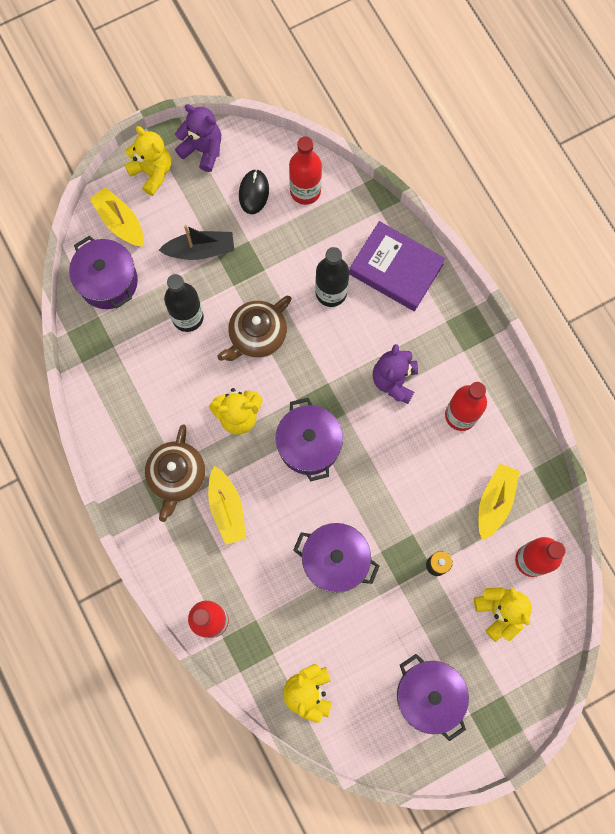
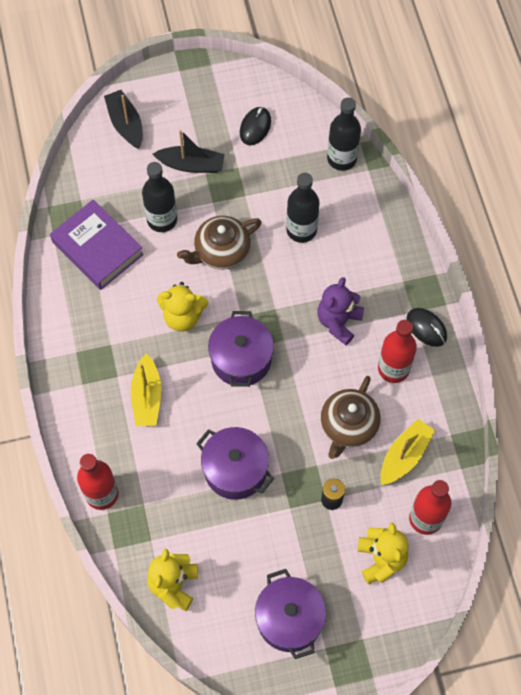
camera: 15 degrees right, 10 degrees down
(108, 281) = (99, 172): purple pot -> none
(120, 222) = (125, 124): yellow boat -> black boat
(152, 172) = (168, 89): yellow teddy bear -> none
(177, 476) = (109, 356): brown teapot -> brown teapot (348, 425)
(202, 149) = (219, 80): purple teddy bear -> none
(305, 191) = (303, 137): red bottle -> none
(350, 205) = (342, 159): none -> black bottle
(396, 269) = (368, 224): purple book -> purple book (97, 248)
(481, 364) = (426, 328): none -> black mouse

